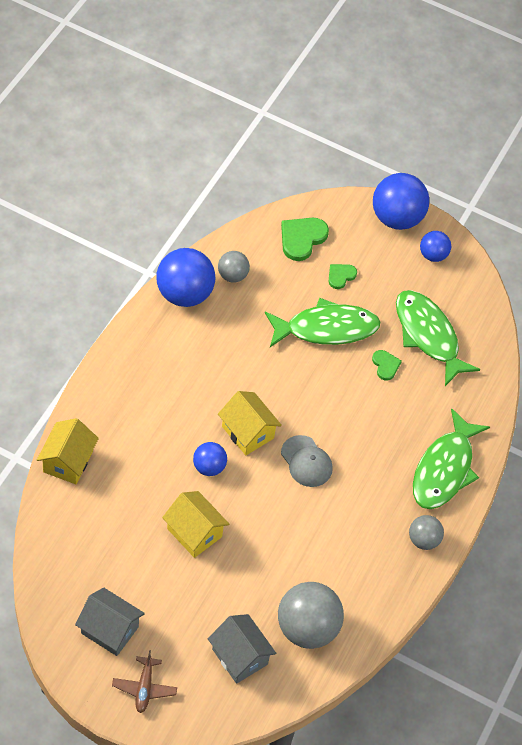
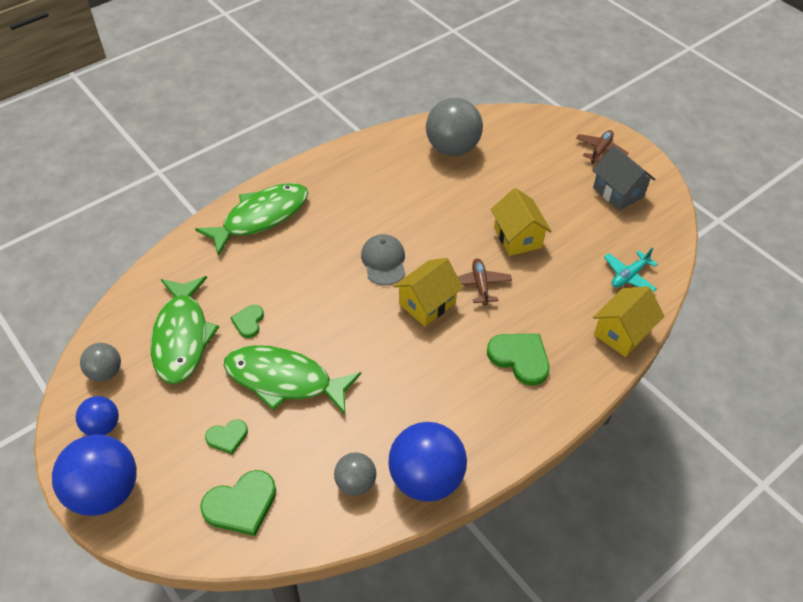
camera: 150 degrees left, 5 degrees down
(75, 525) = (629, 276): none -> turquoise plane
(149, 408) = (520, 358): none -> green heart
(209, 467) = (480, 285): blue ball -> brown plane
(240, 656) = (515, 147): grey house -> none
(247, 432) = (427, 303): yellow house -> yellow house turned 60 degrees clockwise
(423, 540) = (319, 174): grey ball -> grey ball (105, 372)

